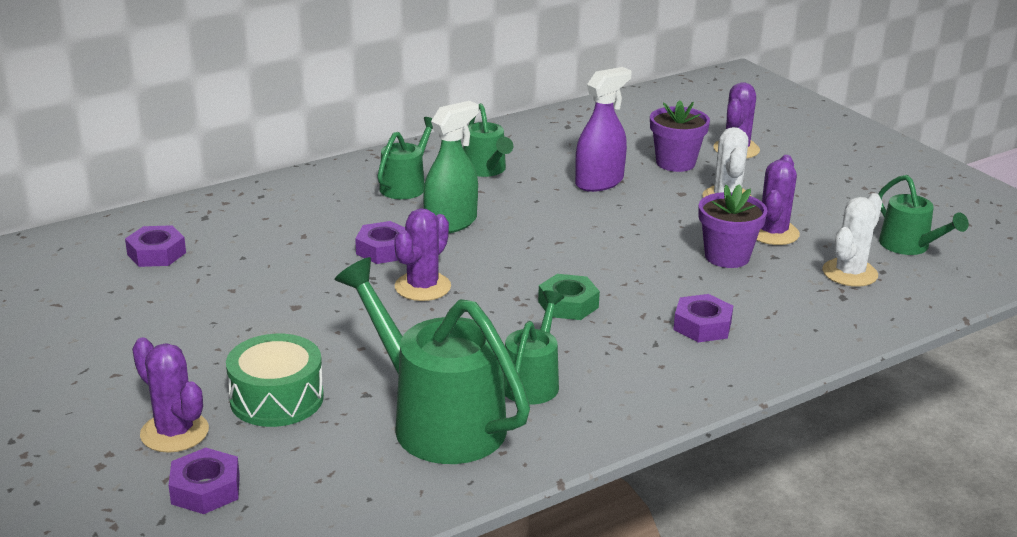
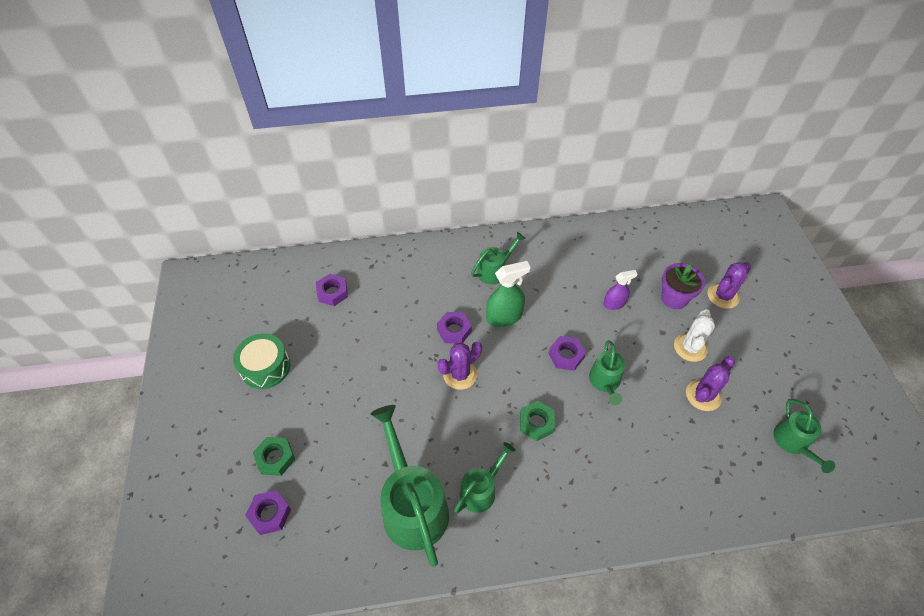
camera: 25 degrees right, 25 degrees up
(174, 432) = (275, 458): purple cactus -> green nut
(276, 398) = (337, 449): green drum -> green drum (265, 367)
(486, 170) = (549, 269): green watering can -> green watering can (605, 382)
(599, 182) = (614, 304): purple spray bottle -> purple spray bottle, size x0.64
(702, 326) = (609, 475): purple nut -> purple nut (566, 356)
(727, 256) = (660, 410): purple flower pot -> none
(849, 273) = (735, 457): white cactus -> none

